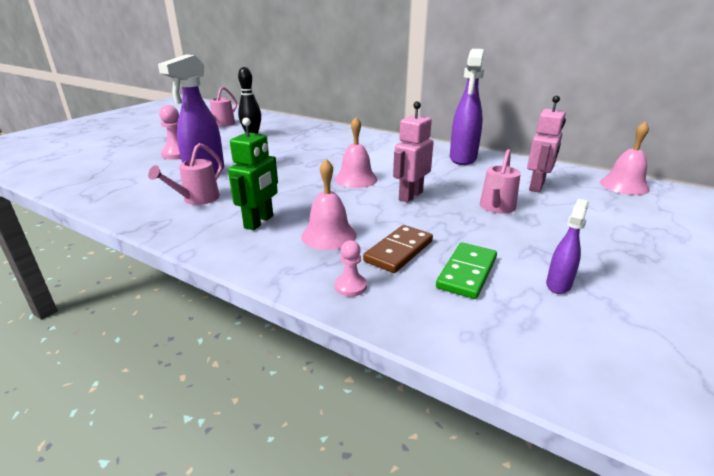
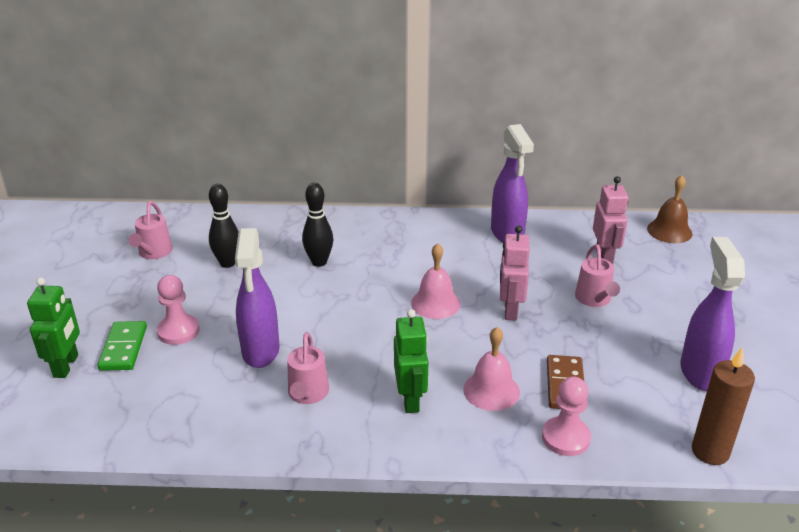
camera: 30 degrees left, 5 degrees up
(100, 153) = (66, 366): none -> green robot
(306, 145) = (319, 262): none -> black bowling pin
(350, 286) = (565, 438): pink pawn -> pink pawn, size x1.64
(467, 273) = (633, 387): green domino -> green domino (123, 348)
(500, 355) = (710, 452): none -> brown candle
(558, 284) = (700, 372): purple spray bottle -> purple spray bottle, size x1.97
(624, 185) = (669, 231): pink bell -> brown bell

